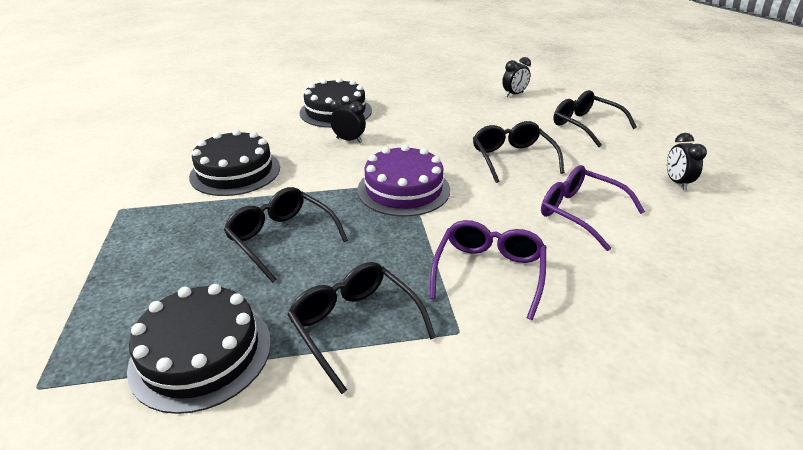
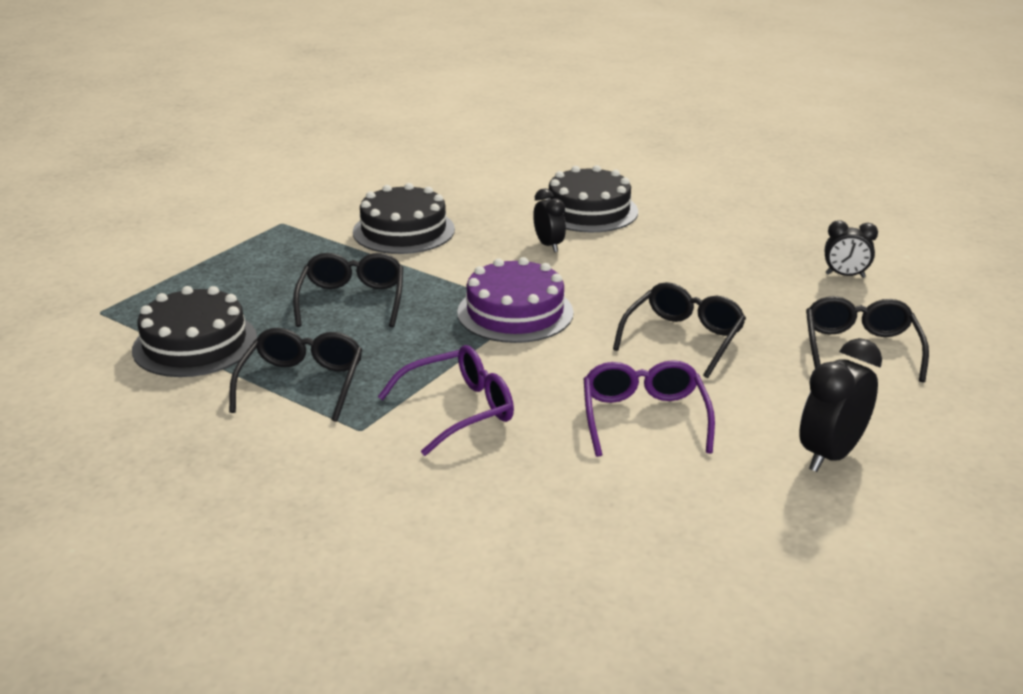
camera: 45 degrees right, 5 degrees down
(676, 182) = (830, 455): black clock -> black clock, size x1.59

